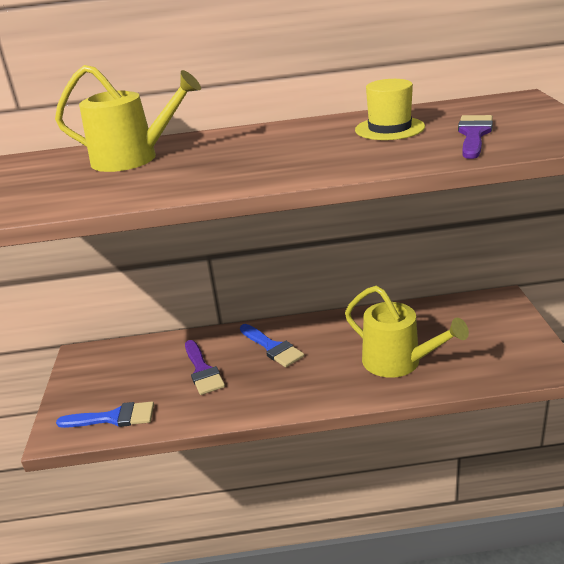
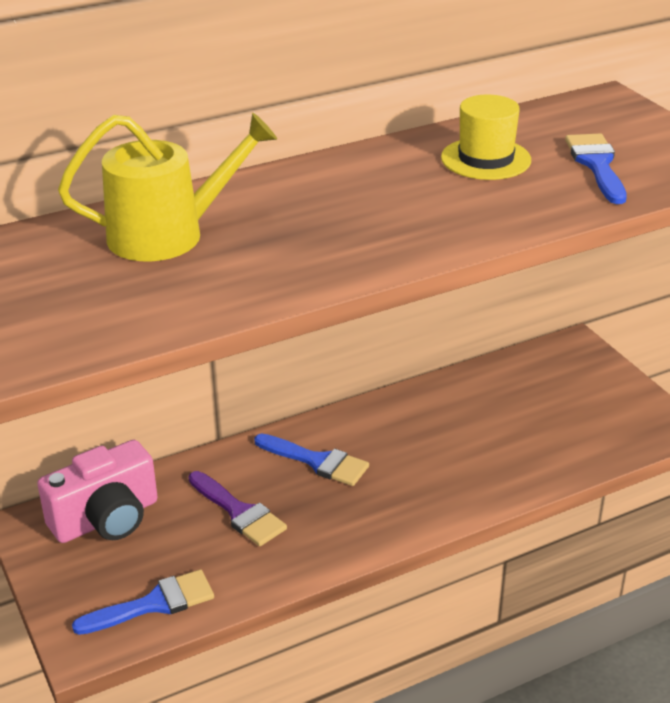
camera: 25 degrees left, 5 degrees up
(123, 360) = (106, 519): none -> pink camera
(398, 362) = (492, 452): yellow watering can -> none
(474, 134) = (596, 165): purple brush -> blue brush

